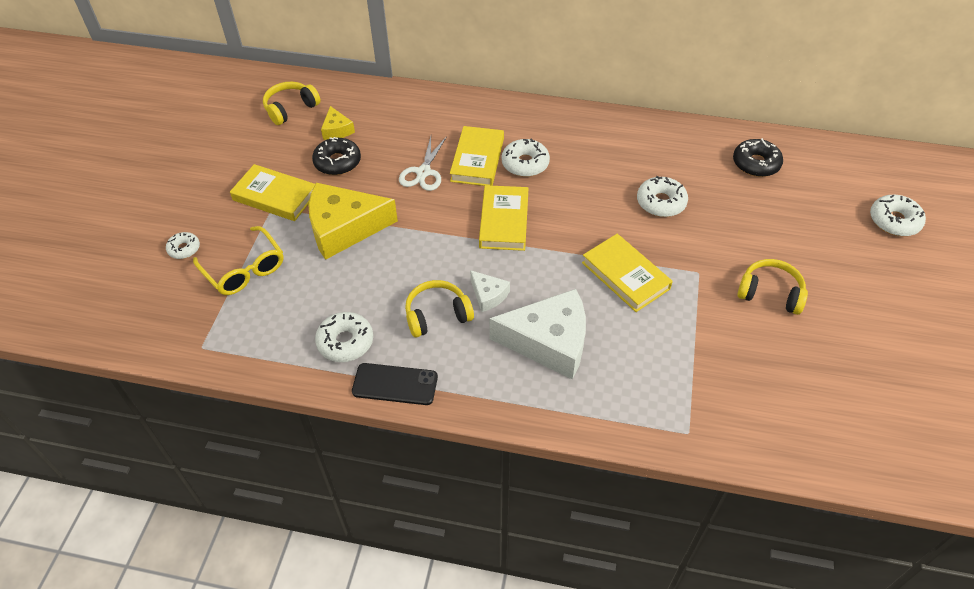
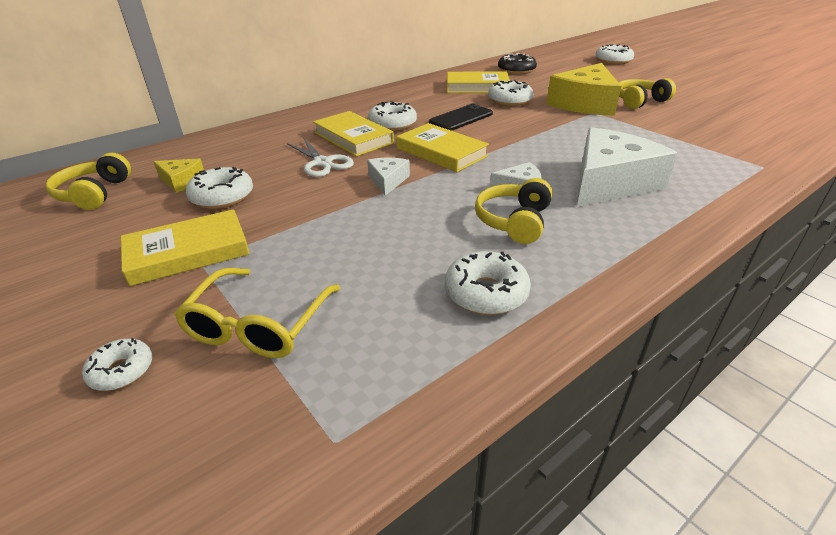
camera: 50 degrees left, 15 degrees down
(245, 270) = (257, 326): yellow glasses -> yellow glasses turned 105 degrees clockwise
(337, 162) = (222, 197): black donut -> white donut
(344, 228) = (316, 227): yellow cheese -> yellow cheese (584, 103)
(395, 384) = (588, 283): black phone -> black phone (461, 118)
(431, 221) = (388, 181): none -> white cheese
(625, 275) = (568, 133): yellow book -> yellow book (477, 87)

